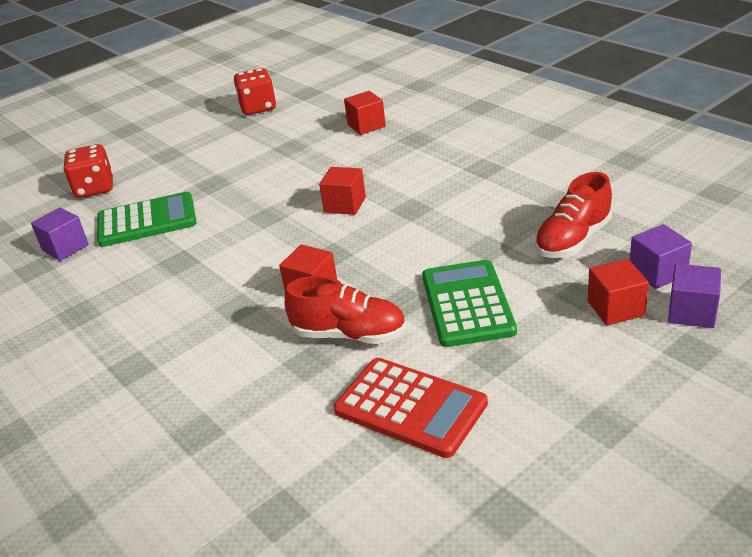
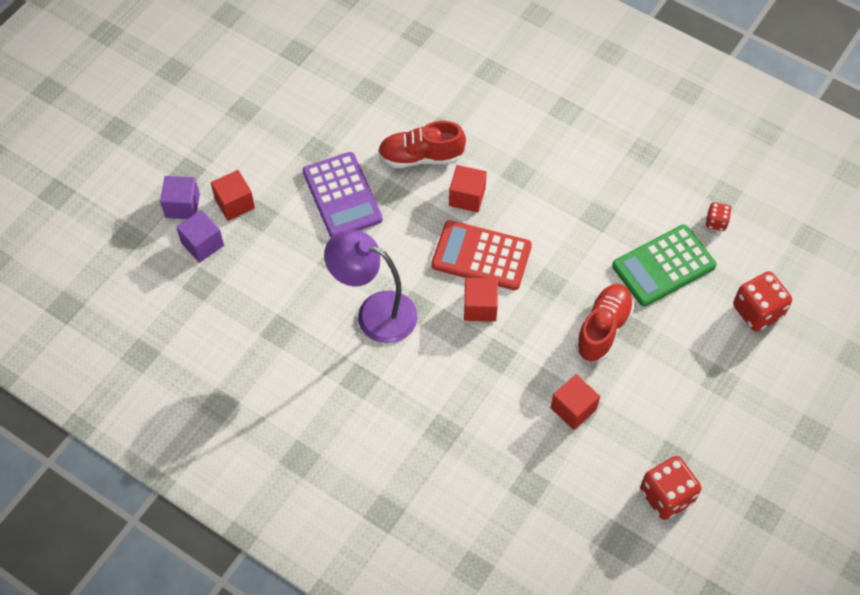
camera: 160 degrees right, 25 degrees up
(65, 248) = (716, 222): purple cube -> red dice
(366, 126) = (509, 458): red cube -> red cube (573, 409)
(410, 407) = (362, 105): red calculator -> red calculator (481, 256)
(455, 207) = (374, 313): none -> purple lamp
(467, 304) = (342, 196): green calculator -> purple calculator
(573, 240) = (267, 276): red shoe -> red shoe (603, 329)

